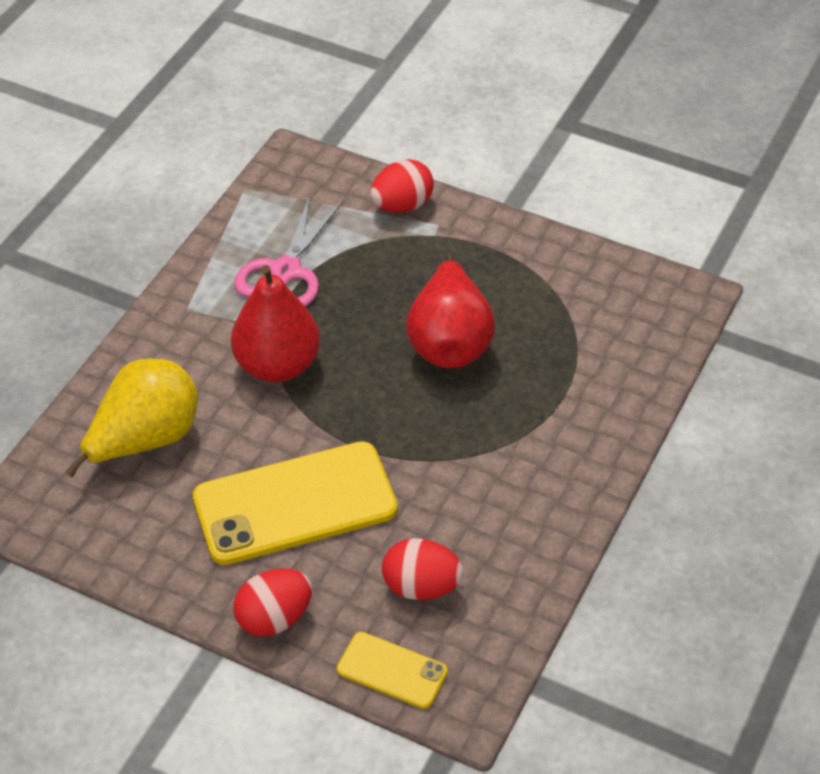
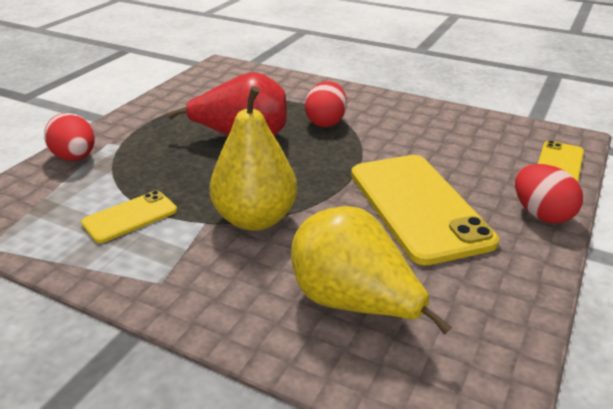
camera: 90 degrees left, 15 degrees down
(277, 365) = (255, 219): red pear -> yellow pear
(286, 271) = (130, 217): pink scissors -> yellow phone
(421, 587) = (481, 152): red egg -> red egg (325, 122)

